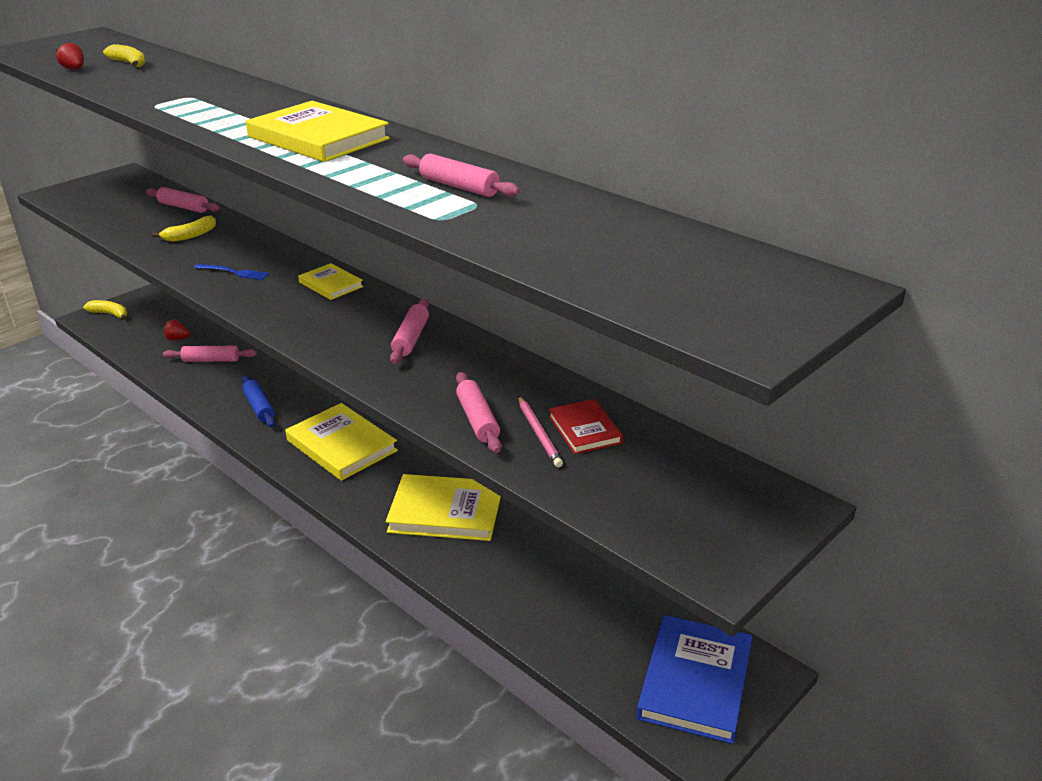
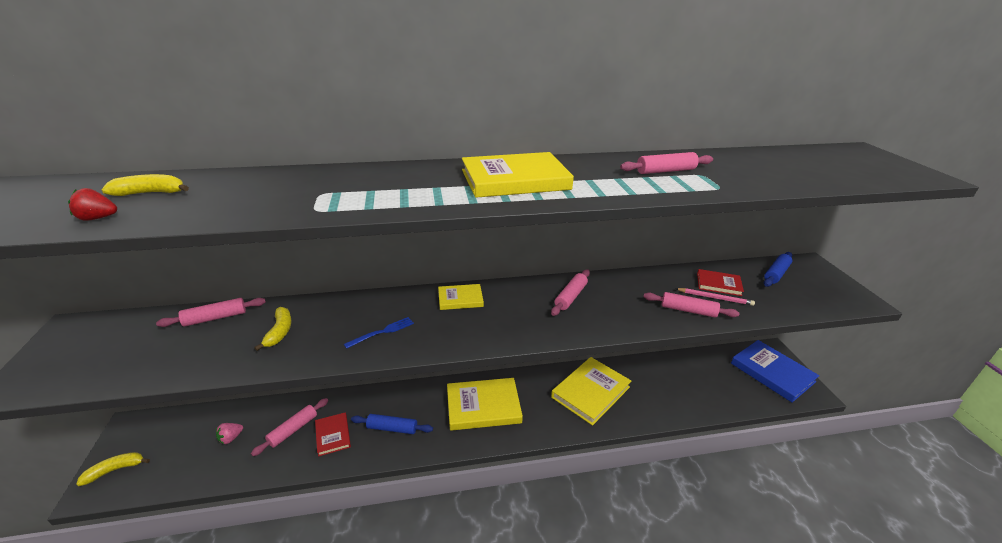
camera: 55 degrees left, 0 degrees up
(177, 339) = (231, 438): red strawberry -> pink strawberry
(222, 382) = (333, 435): none -> red book
(411, 338) = (570, 297): pink rolling pin -> pink rolling pin turned 75 degrees clockwise
(695, 474) = (776, 274): none -> blue rolling pin

